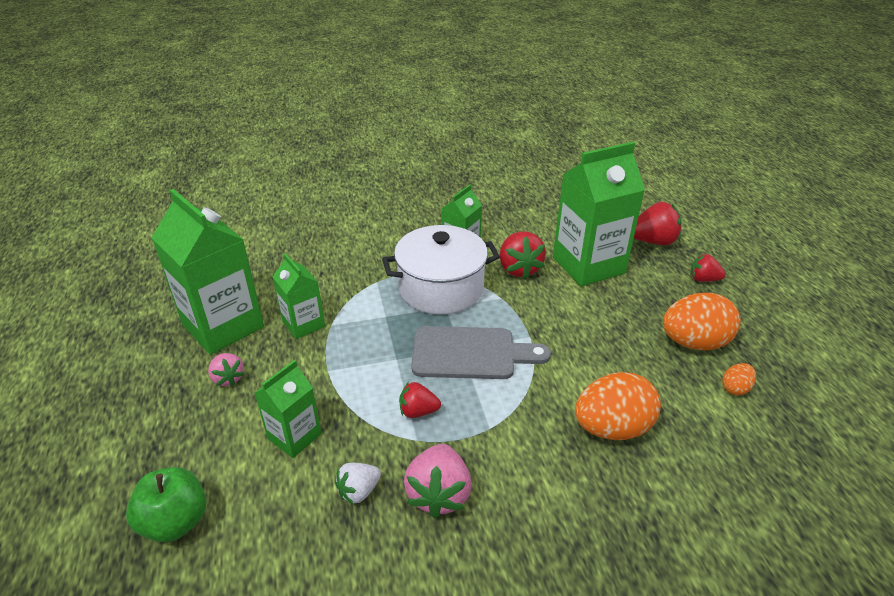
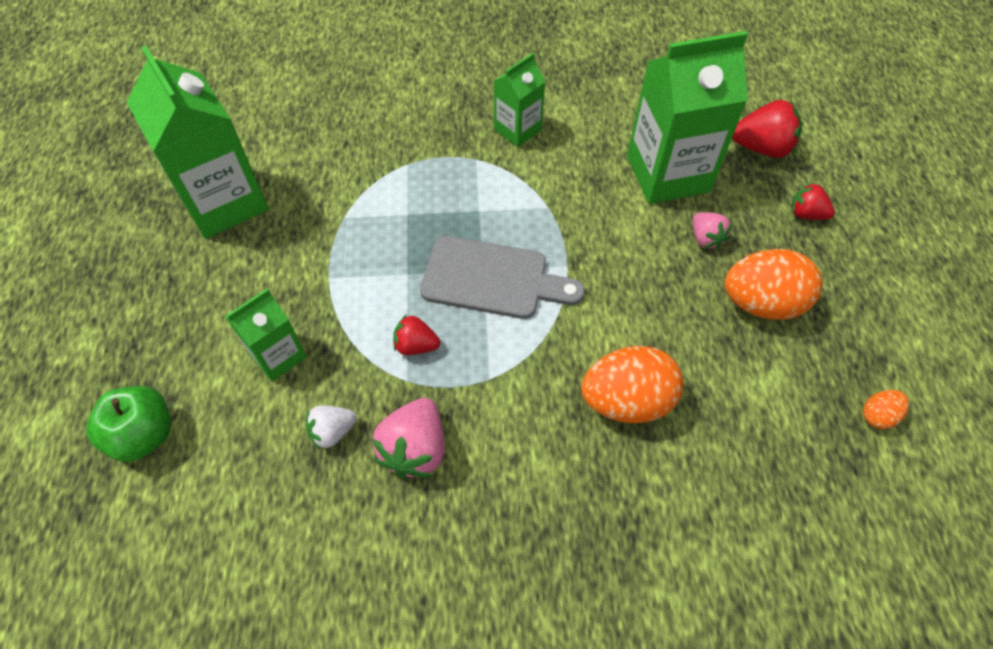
camera: 10 degrees right, 20 degrees up
(228, 378) = (220, 272): pink strawberry -> pink strawberry (705, 239)
(303, 324) = (313, 212): green carton -> none
(441, 288) = (480, 184): white pot -> none
(519, 269) = (581, 168): red strawberry -> none
(735, 388) = (789, 372): orange egg -> orange egg (878, 415)

